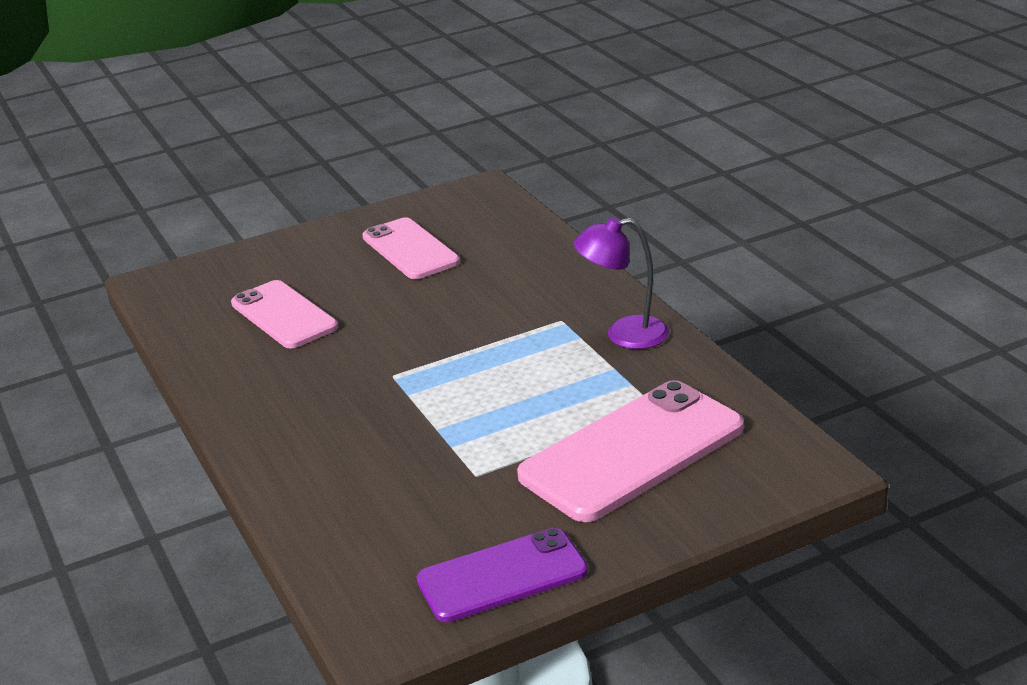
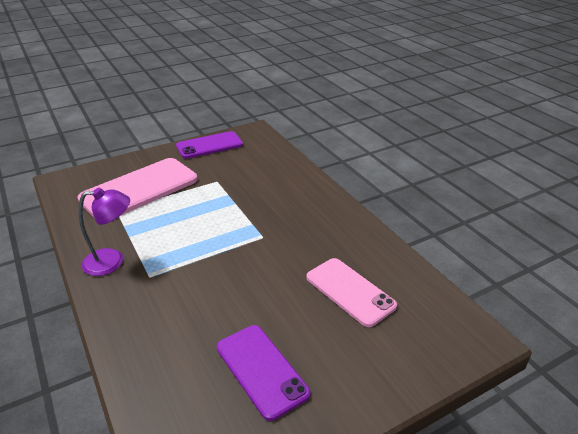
camera: 175 degrees right, 5 degrees up
(410, 249) = (261, 370): pink phone -> purple phone

